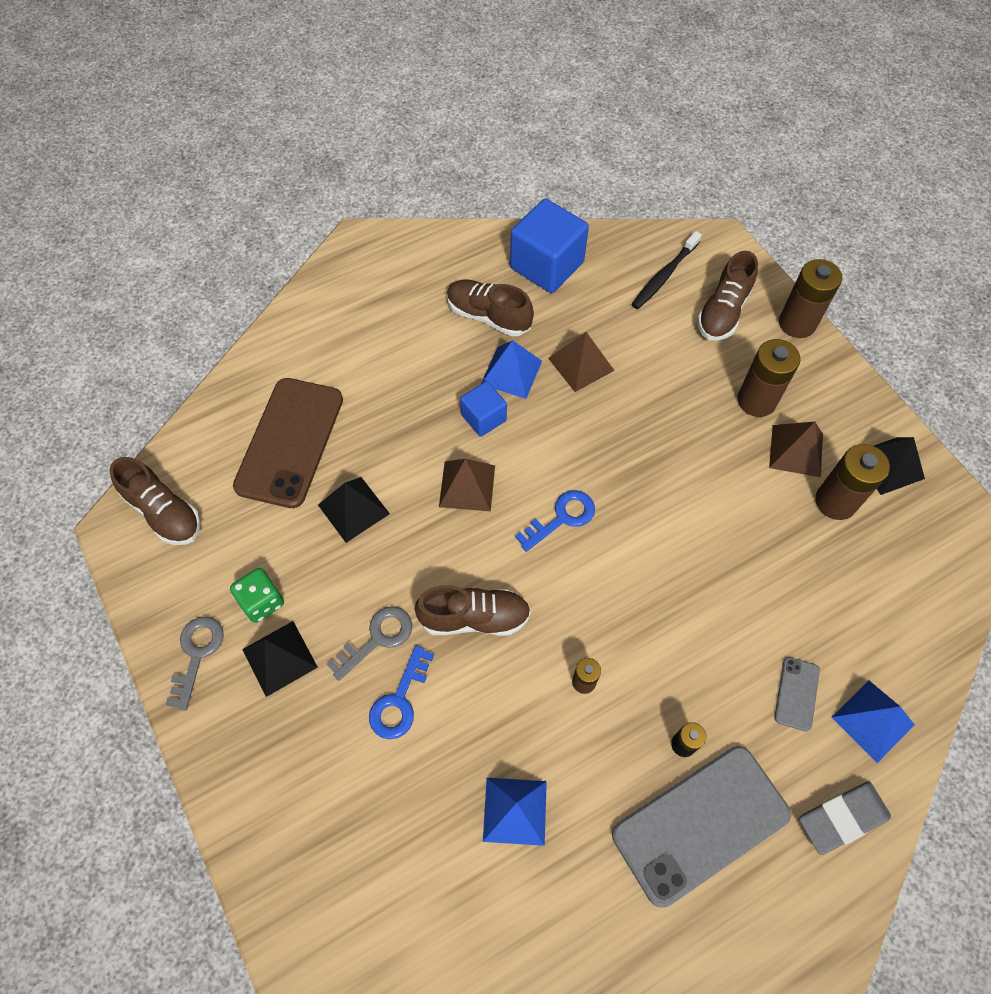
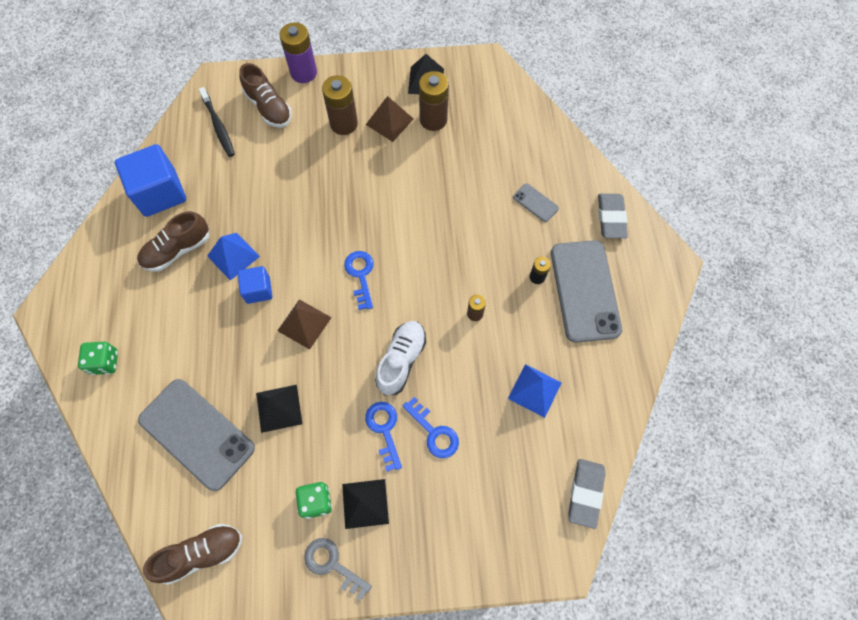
camera: 65 degrees left, 5 degrees up
(290, 442) = (197, 433): brown phone -> grey phone
(330, 319) = (105, 362): none -> green dice
(377, 638) = (384, 430): grey key -> blue key
(401, 946) = (585, 493): none -> grey eraser
(474, 618) = (401, 360): brown shoe -> white shoe
(581, 364) = (254, 209): brown pyramid -> none
(797, 323) = (303, 73): brown battery -> purple battery
(872, 720) = (567, 174): blue pyramid -> none

